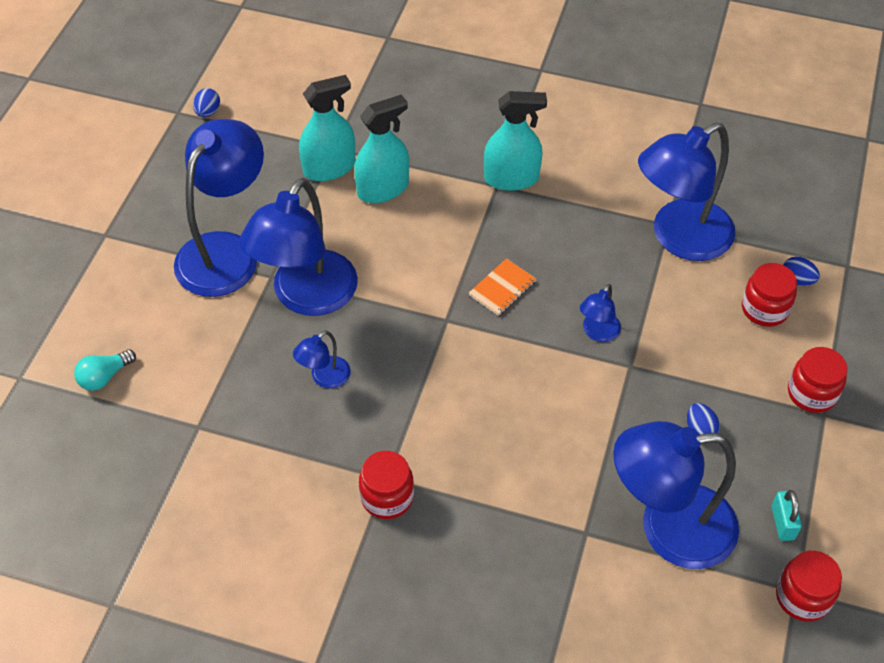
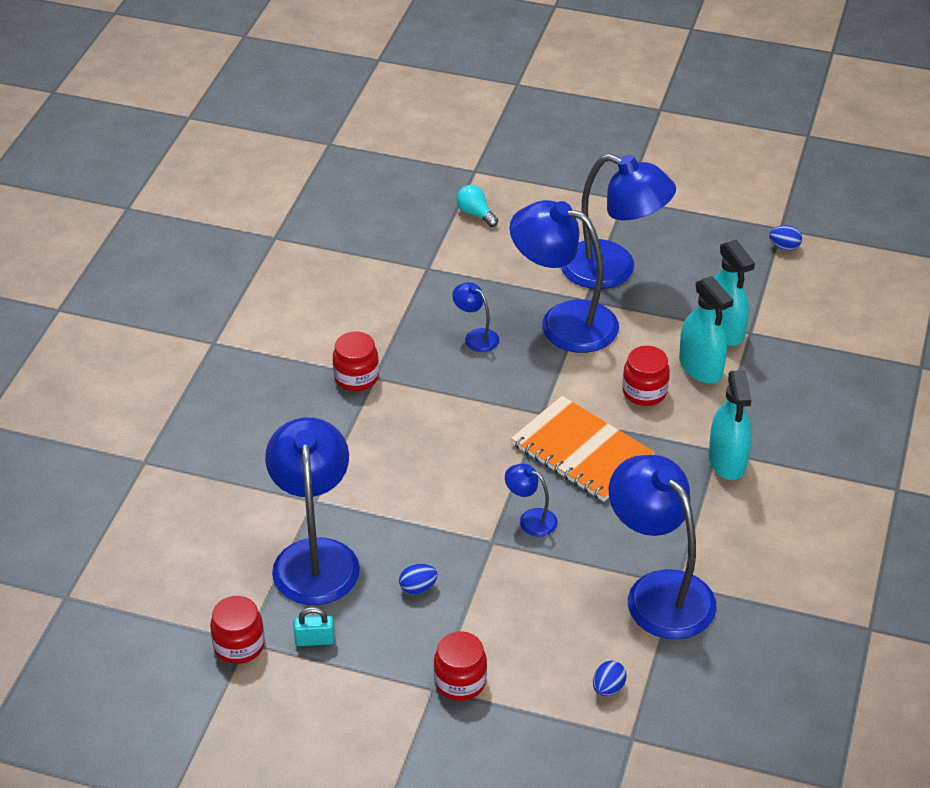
camera: 90 degrees right, 10 degrees down
(502, 288) = (582, 451): orange notebook -> orange notebook, size x2.10
(764, 309) = (567, 655): red jar -> red jar (644, 392)

